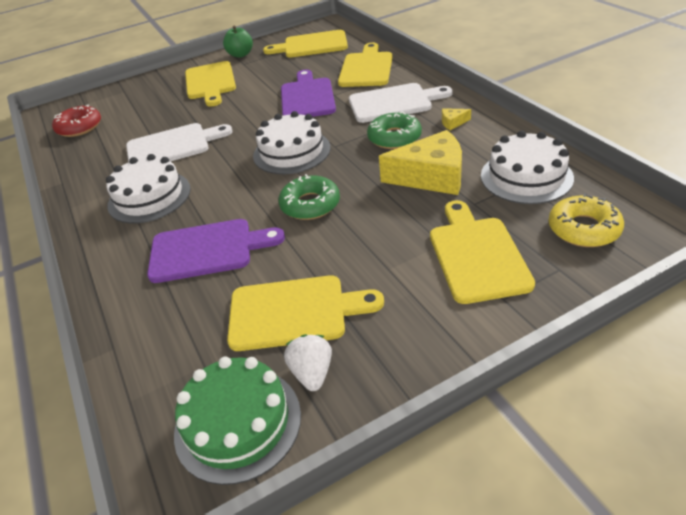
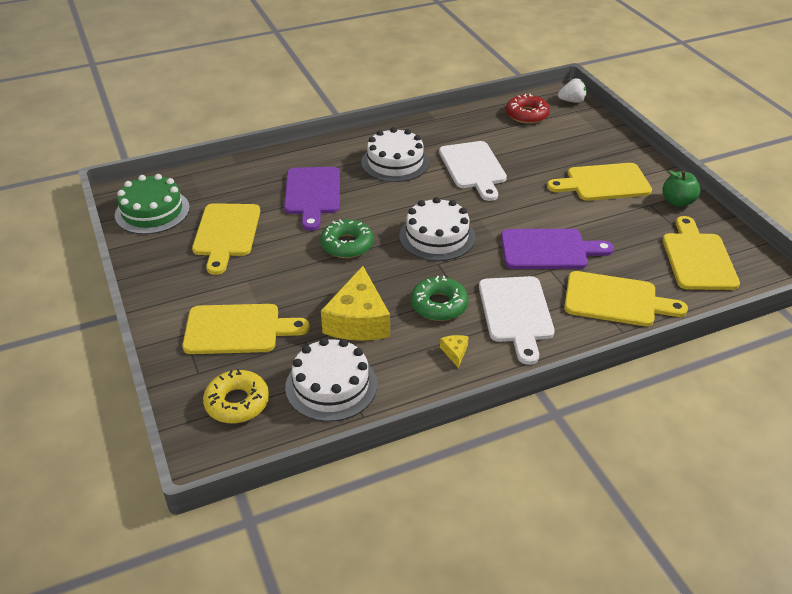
camera: 90 degrees right, 0 degrees up
(312, 373) = (170, 239): white strawberry -> white strawberry (572, 101)

